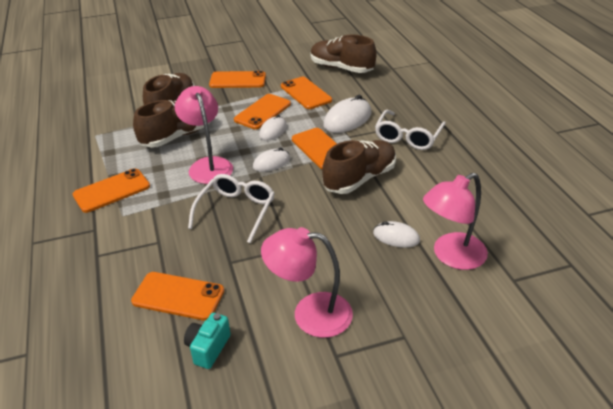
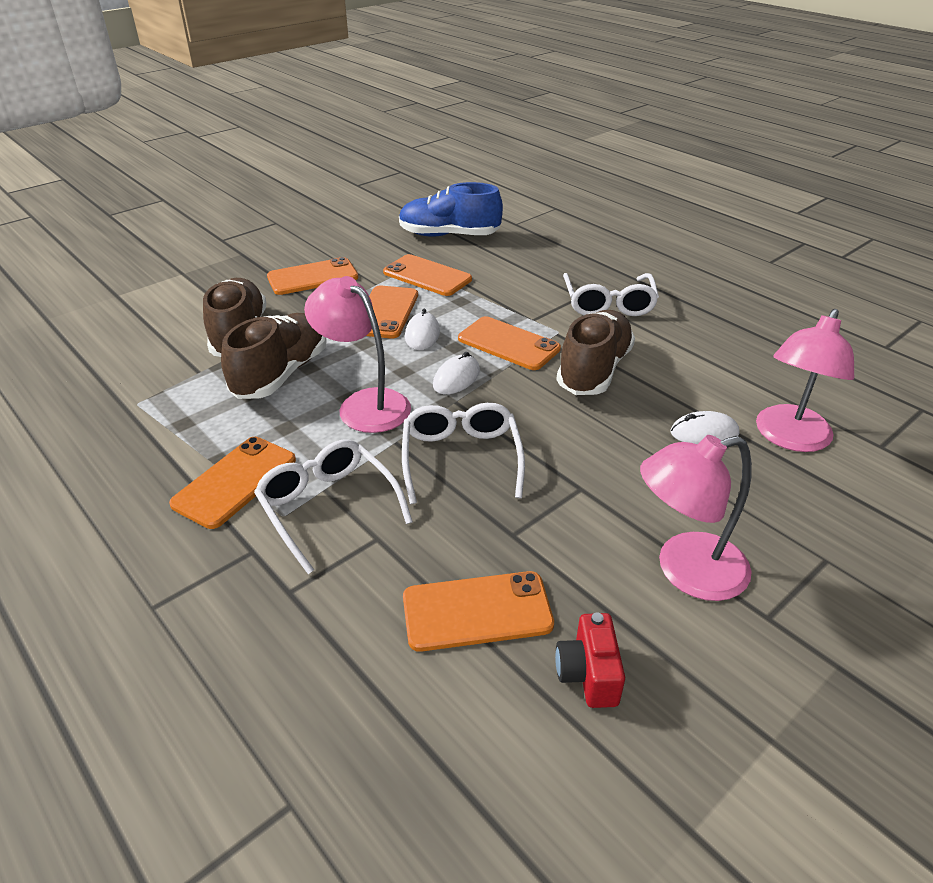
camera: 25 degrees left, 0 degrees up
(146, 218) = (328, 507): none -> white glasses
(208, 348) = (588, 674): turquoise camera -> red camera
(341, 68) = (449, 235): brown shoe -> blue shoe
(347, 119) = (512, 298): white mouse -> none

